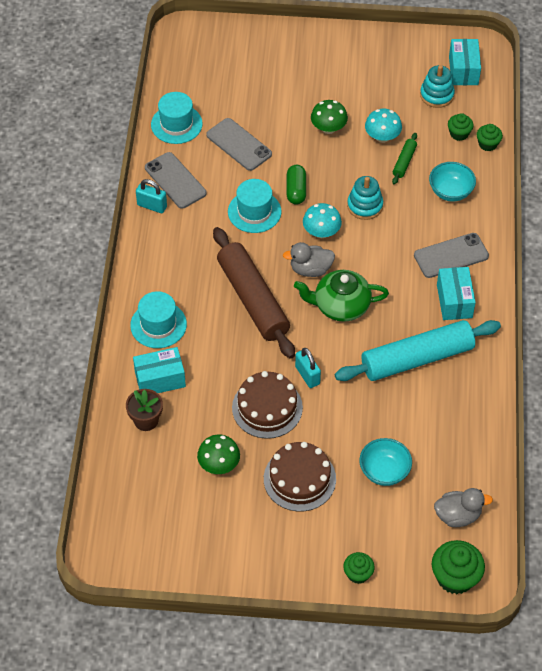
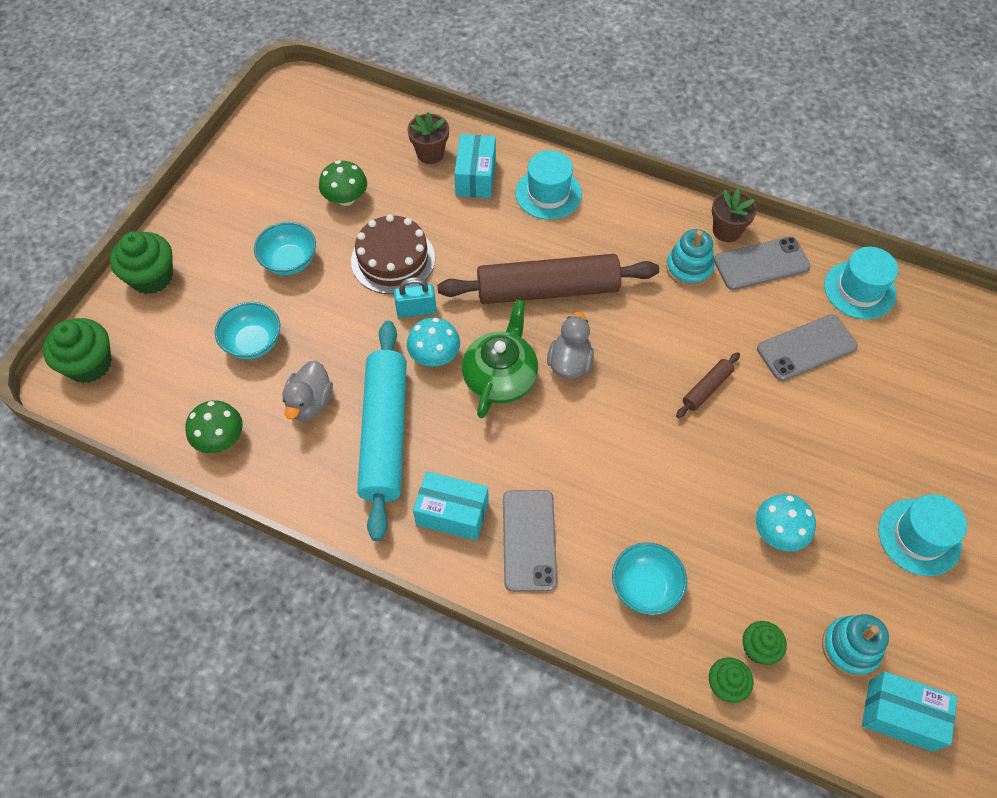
camera: 110 degrees right, 5 degrees up
(152, 206) = (726, 231): turquoise padlock -> brown flower pot
(254, 212) = (684, 331): turquoise hat -> turquoise hat (919, 537)
(296, 190) = (707, 389): green capsule -> brown rolling pin
(299, 479) = (289, 261): brown cake -> turquoise bowl
(321, 232) = (626, 395): turquoise mushroom -> turquoise mushroom (434, 355)
(328, 128) = (812, 466): green mushroom -> green mushroom (220, 438)
(358, 574) = (151, 277): green cupcake -> green cupcake, size x1.70
(365, 206) = (654, 462): turquoise stacking toy -> turquoise stacking toy (689, 268)
(404, 162) = (721, 544): green rolling pin -> none
(458, 515) = (157, 395): grey duck -> grey duck (310, 403)

